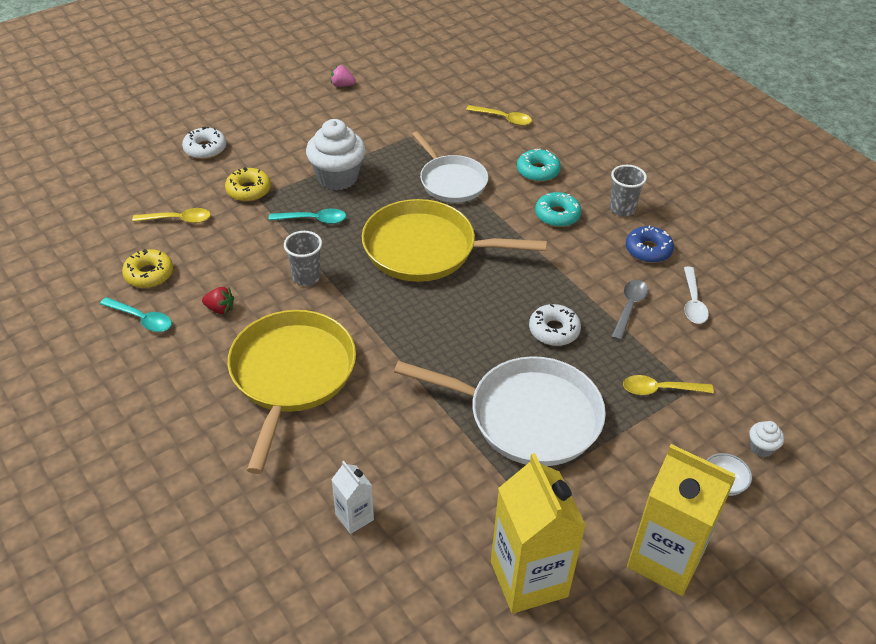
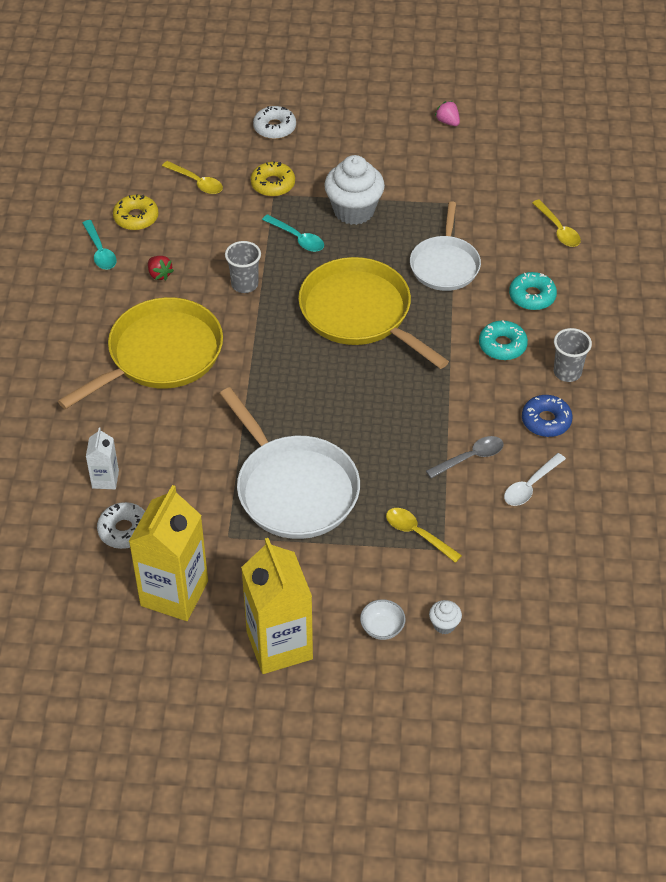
camera: 40 degrees right, 5 degrees up
(554, 330) = (387, 438): white donut -> white donut (124, 530)

